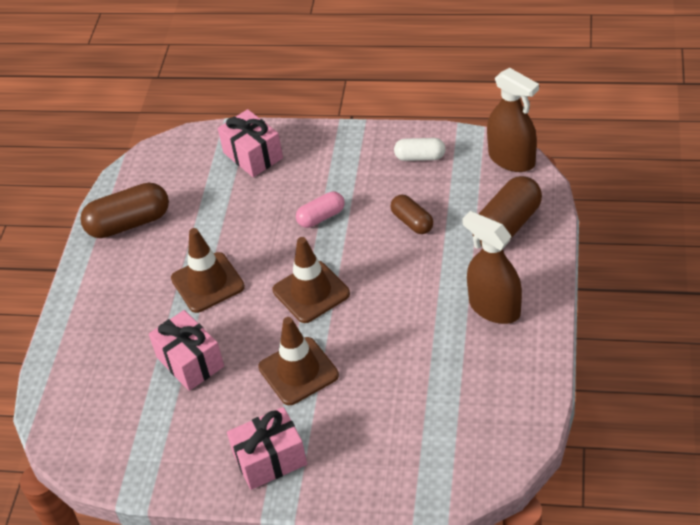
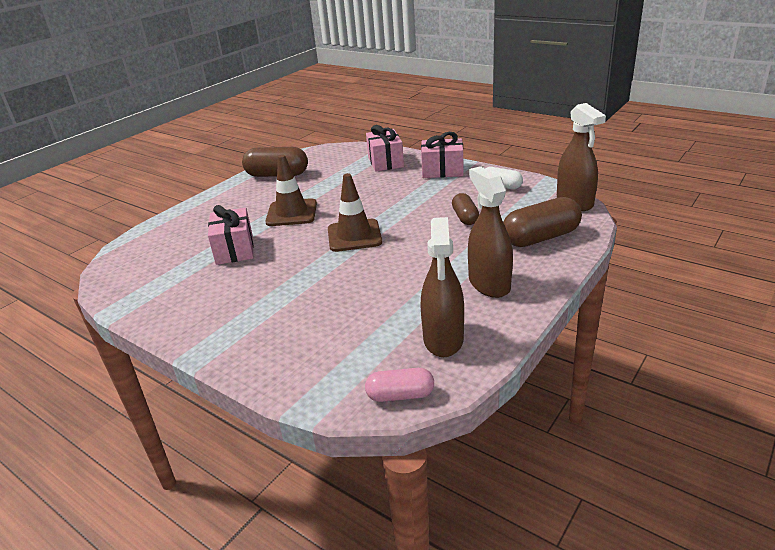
camera: 25 degrees right, 15 degrees down
(270, 459) = (222, 324): pink gift -> pink gift (442, 171)
(298, 371) = (299, 277): brown traffic cone -> none
(321, 217) = (401, 200): pink capsule -> pink capsule (400, 395)
(494, 389) = (443, 339): none -> brown spray bottle

